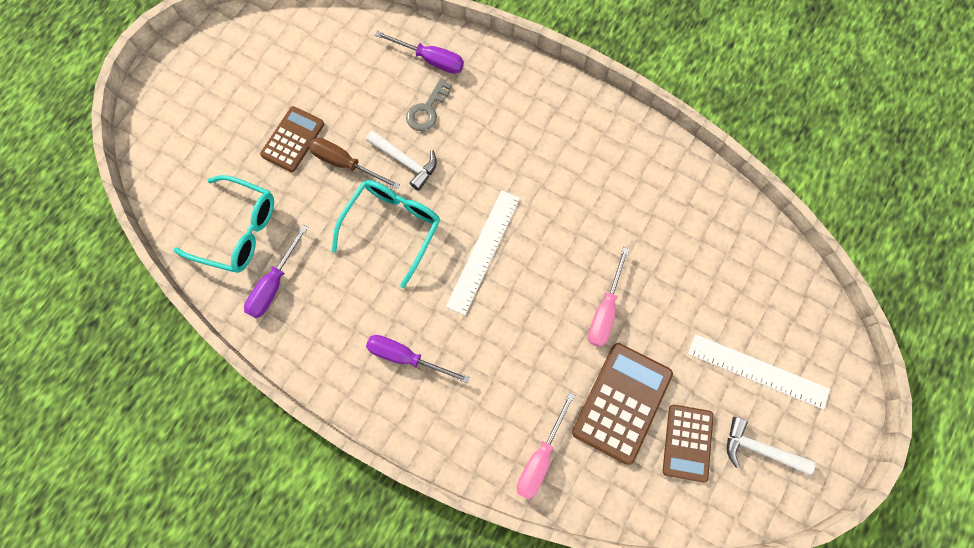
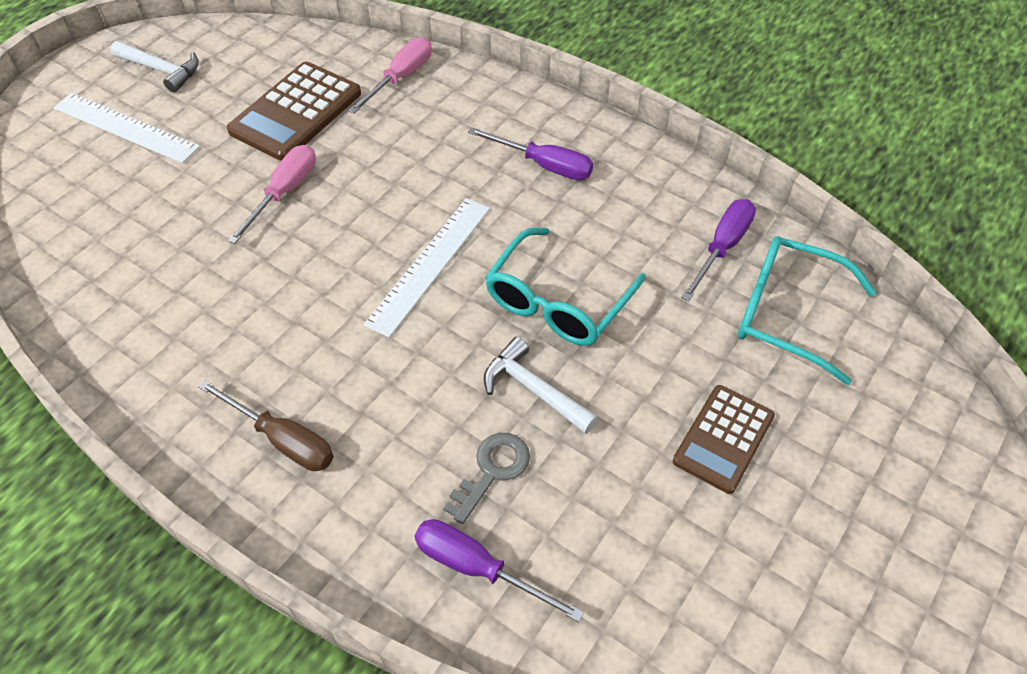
camera: 175 degrees left, 20 degrees down
(345, 163) = (632, 394): brown screwdriver -> brown screwdriver (282, 440)
(687, 443) = (236, 79): brown calculator -> none

